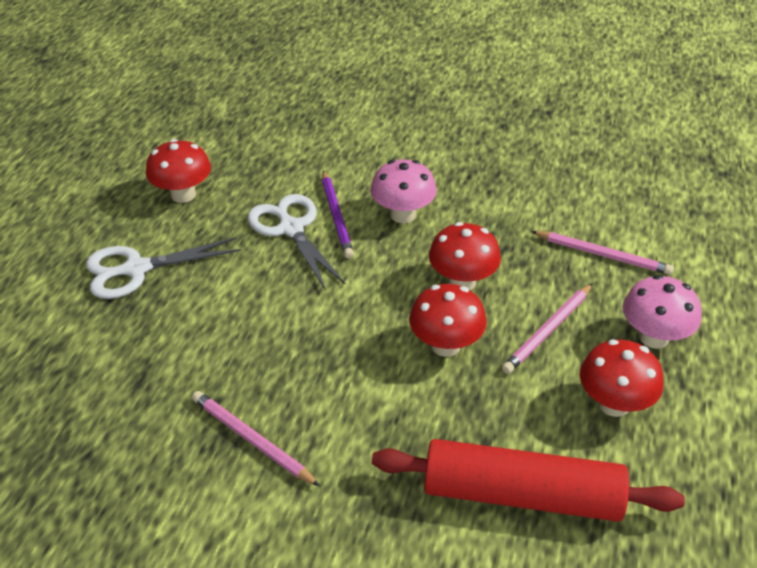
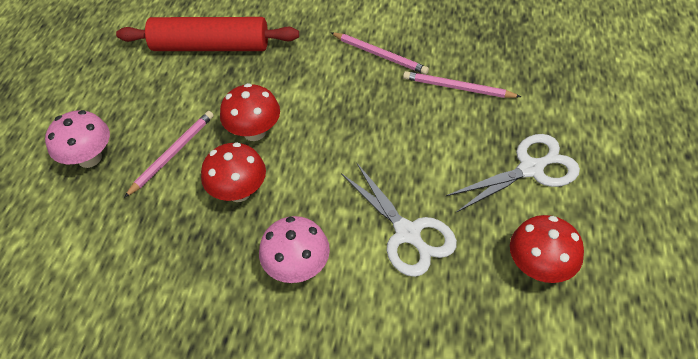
camera: 175 degrees right, 10 degrees up
(336, 216) = (365, 256): purple pencil -> none
(603, 255) = (103, 238): pink pencil -> pink pencil (458, 88)
(614, 404) = (138, 104): red mushroom -> none

